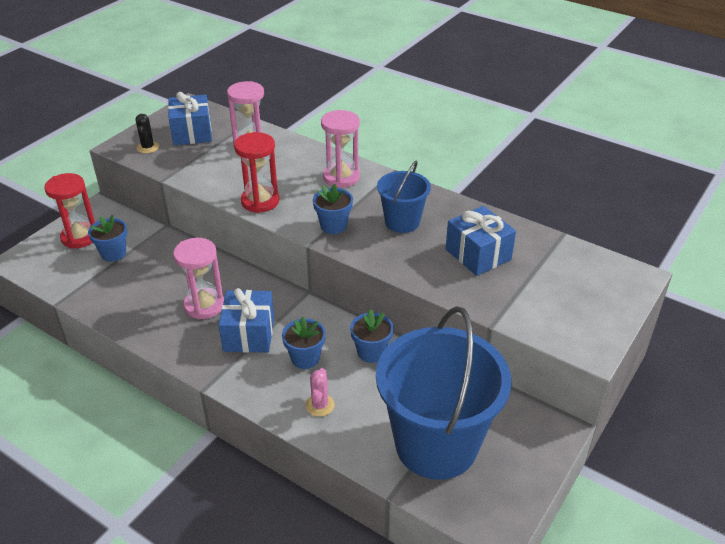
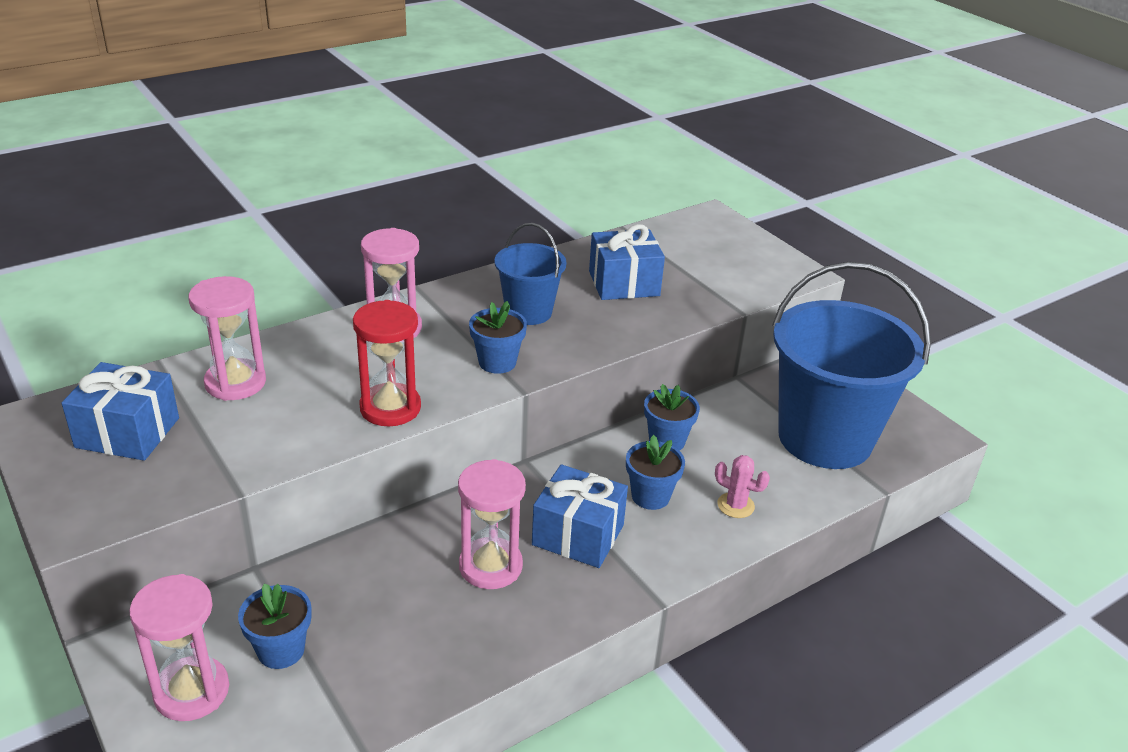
camera: 70 degrees left, 5 degrees down
(79, 237) = (192, 691): red hourglass -> pink hourglass
(148, 147) = (118, 491): black cactus -> none

